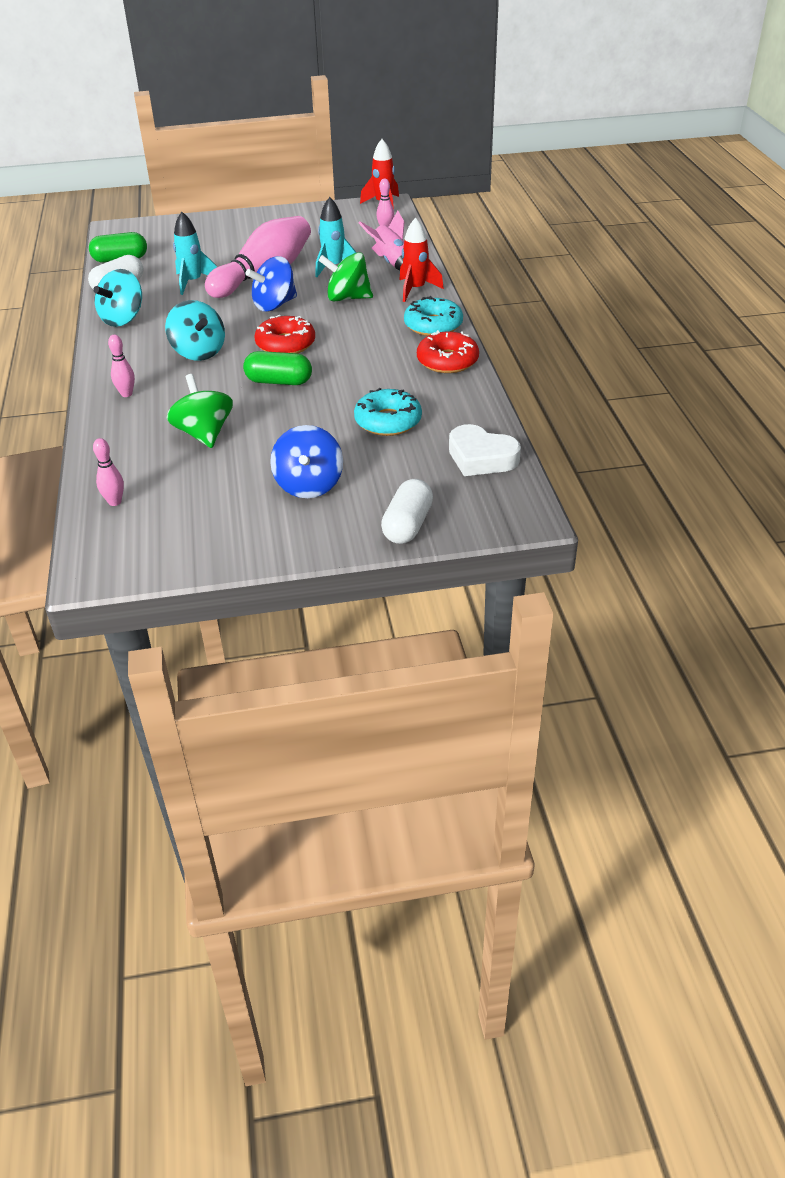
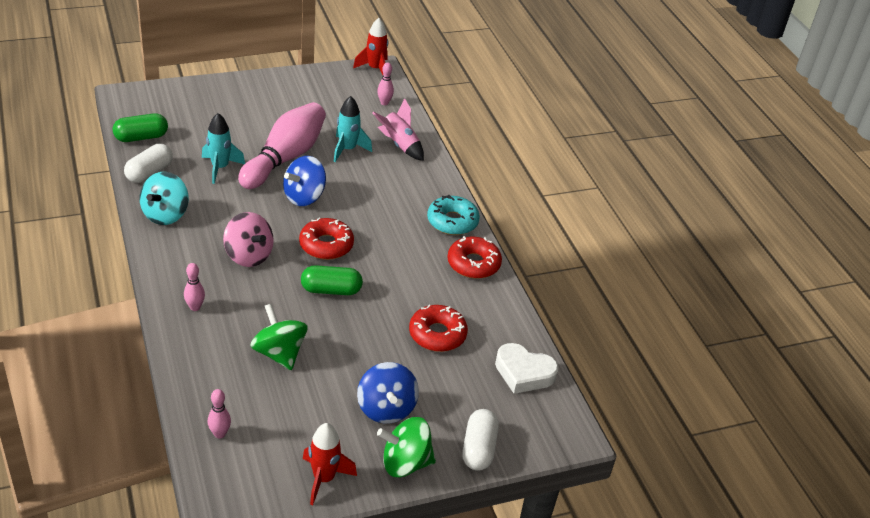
camera: 15 degrees left, 0 degrees up
(198, 352) = (248, 255): turquoise spinning top -> pink spinning top
(347, 298) = (369, 188): green spinning top -> green spinning top (405, 463)
(388, 421) = (437, 334): turquoise donut -> red donut
(416, 290) = (428, 178): red rocket -> red rocket (324, 479)

